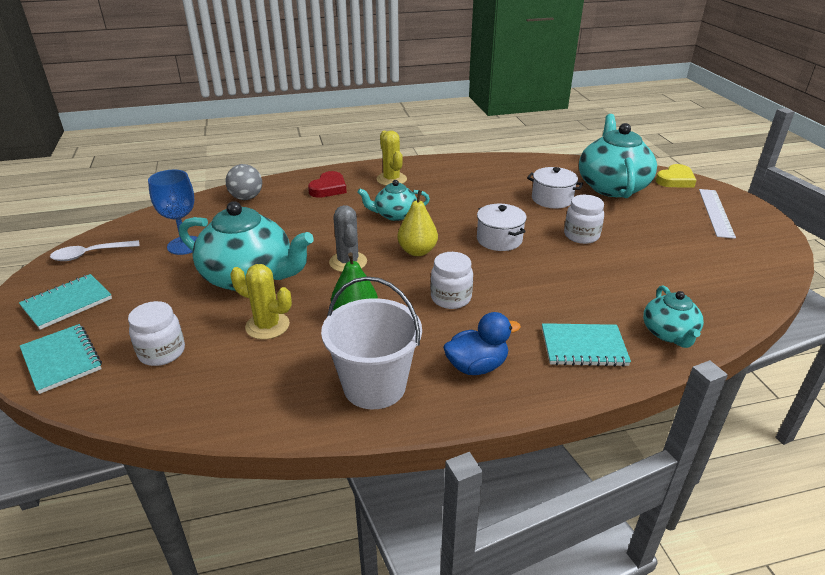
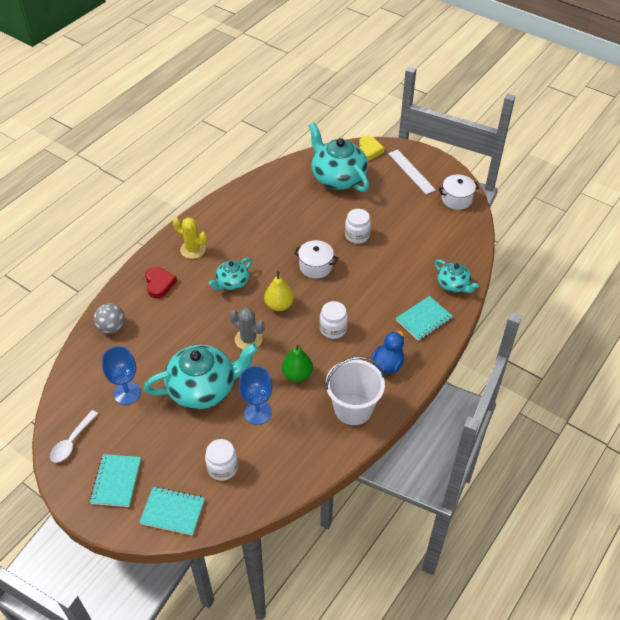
camera: 40 degrees left, 15 degrees up
(267, 326) = (258, 412): yellow cactus -> blue goblet
(552, 199) = (313, 211): white pot -> white pot (456, 199)

